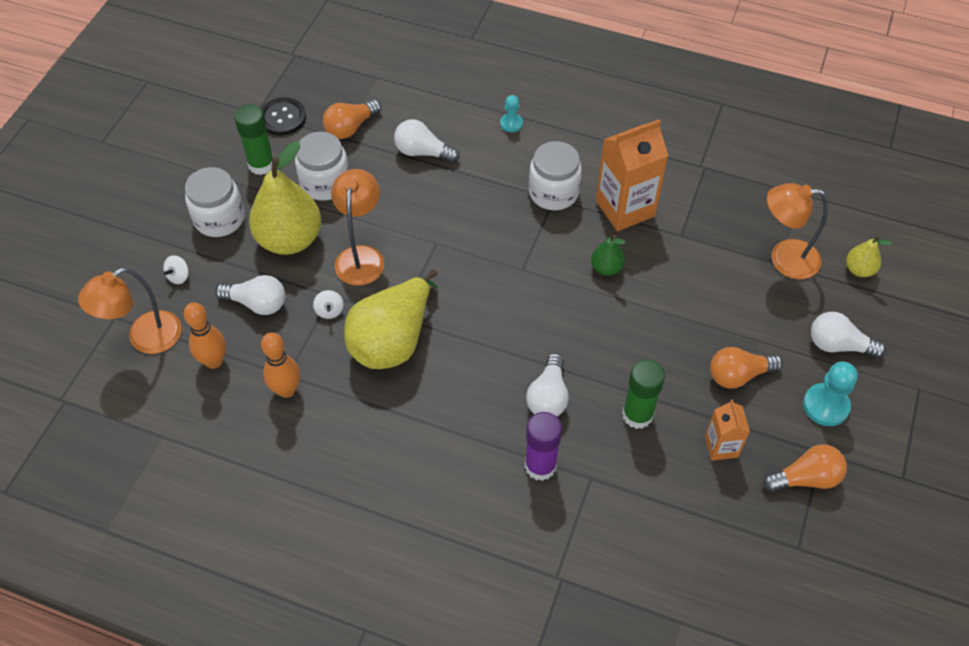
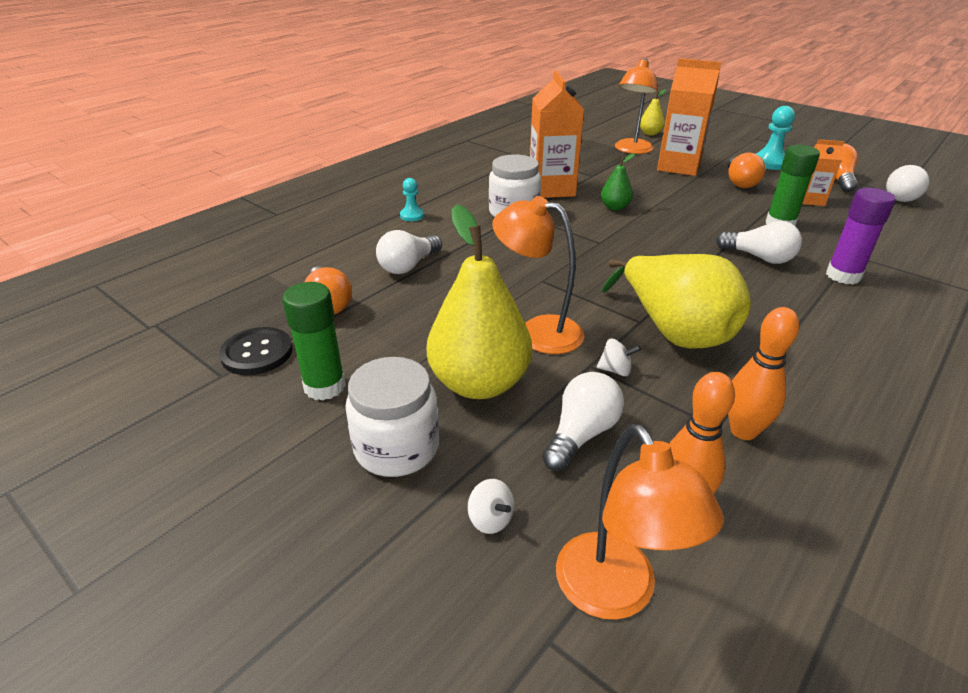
camera: 70 degrees left, 20 degrees down
(325, 183) = (402, 338): white jar -> none
(756, 311) = (678, 166): none -> orange carton
(838, 345) = (715, 150): white light bulb -> white light bulb (901, 196)

